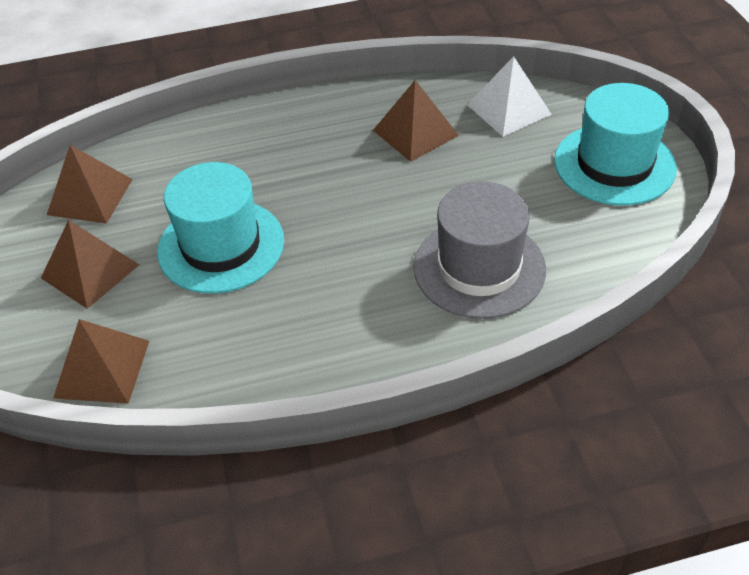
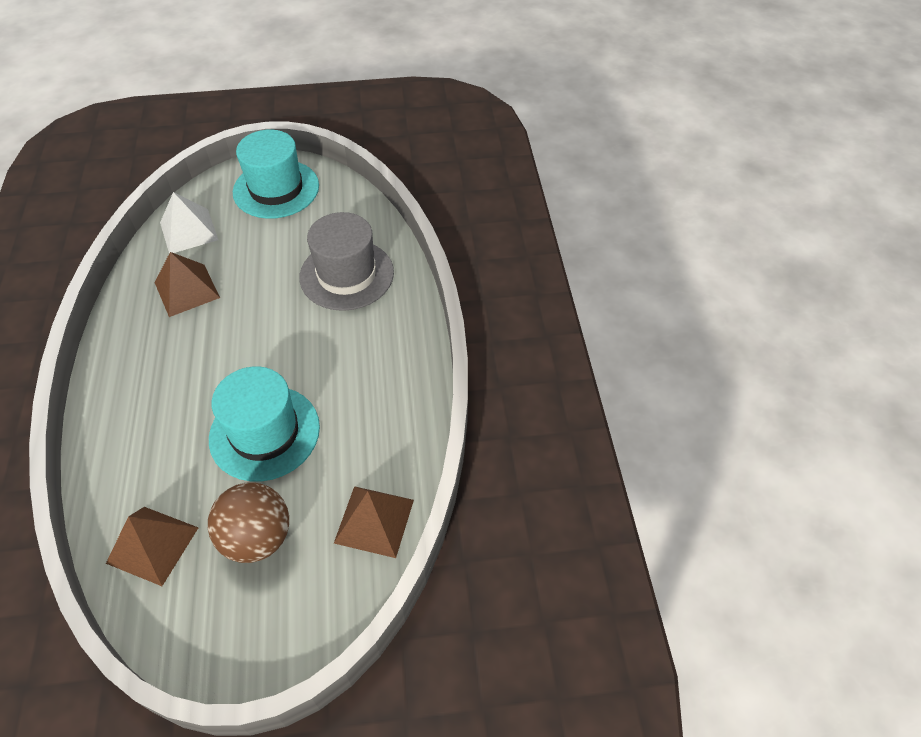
camera: 85 degrees left, 5 degrees up
(90, 271) = (257, 538): brown pyramid -> brown ball

